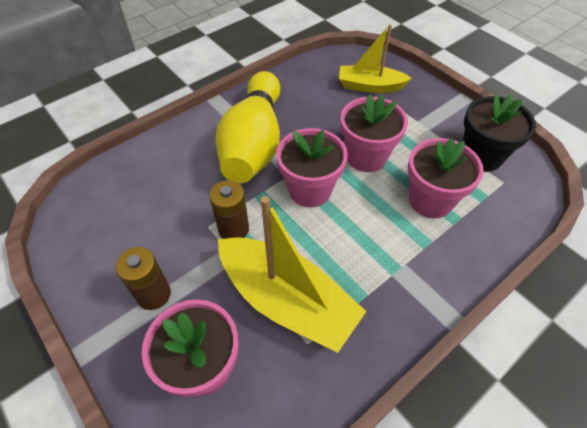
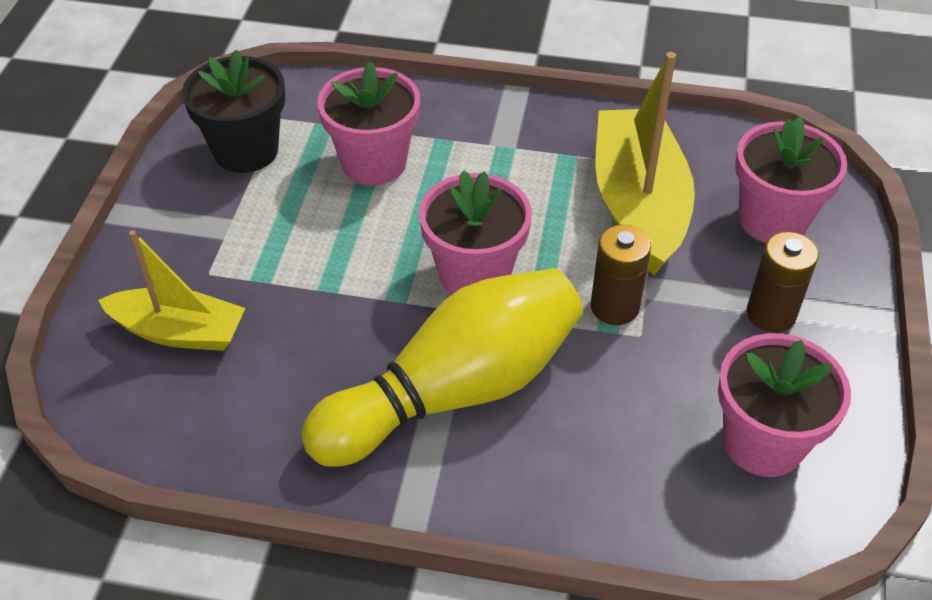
camera: 130 degrees left, 5 degrees down
(366, 156) = (355, 253): pink flower pot -> pink flower pot (763, 442)
(370, 86) = (179, 332): yellow boat -> yellow boat turned 45 degrees counterclockwise

